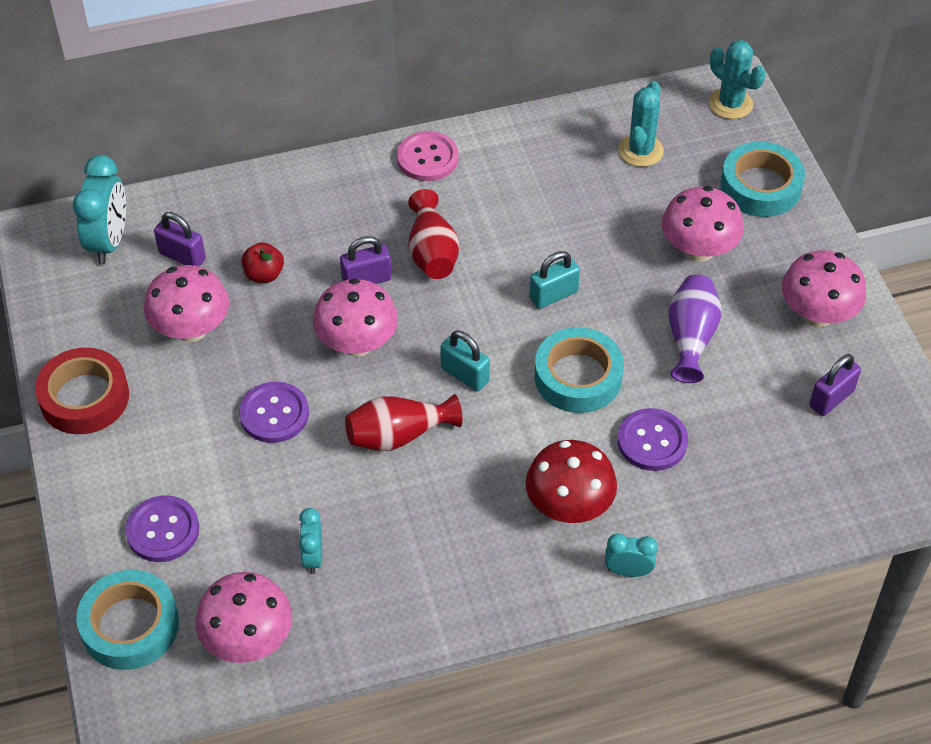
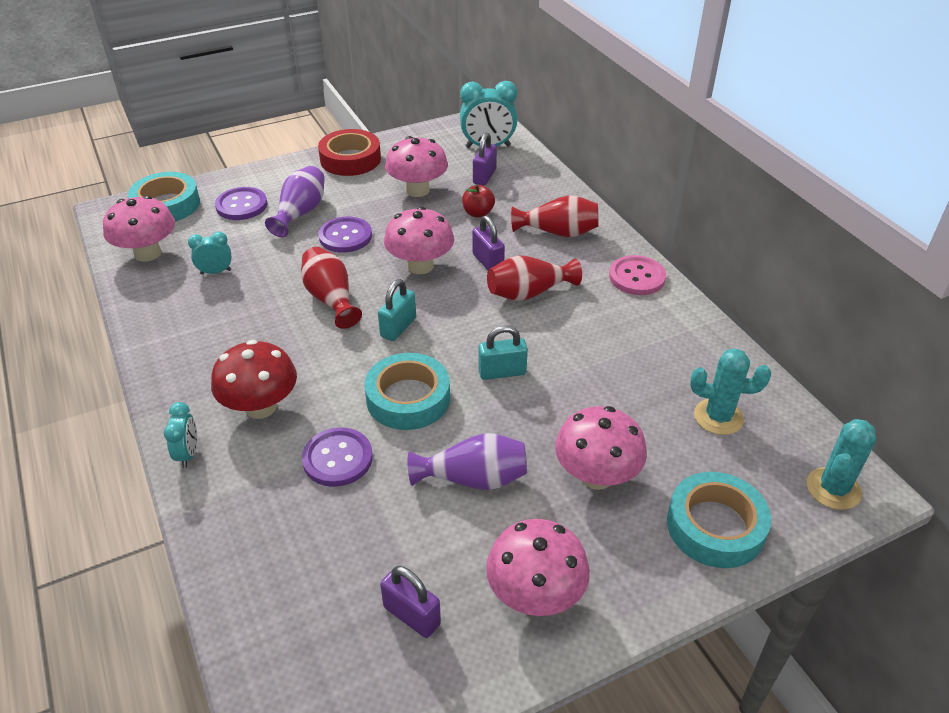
camera: 80 degrees right, 10 degrees down
(204, 461) = (300, 213): none -> purple vase
(327, 207) = (558, 232): none -> red vase
(553, 295) = (502, 372): turquoise padlock -> turquoise padlock turned 60 degrees counterclockwise

